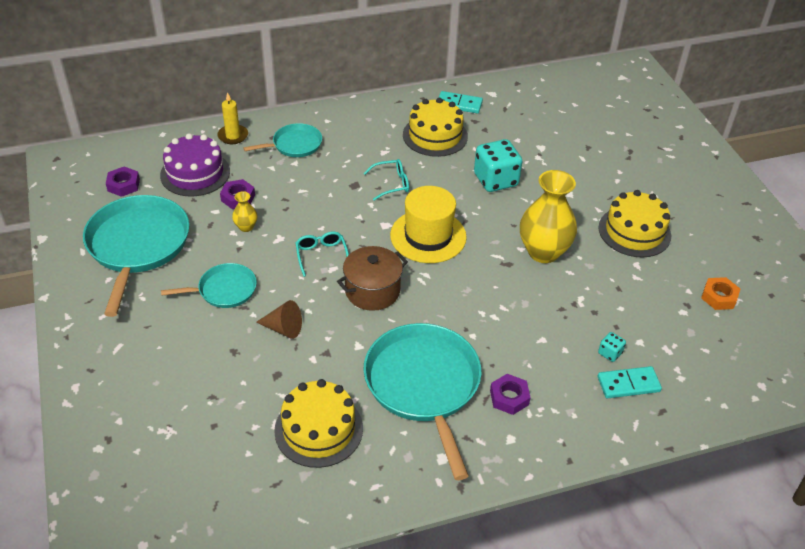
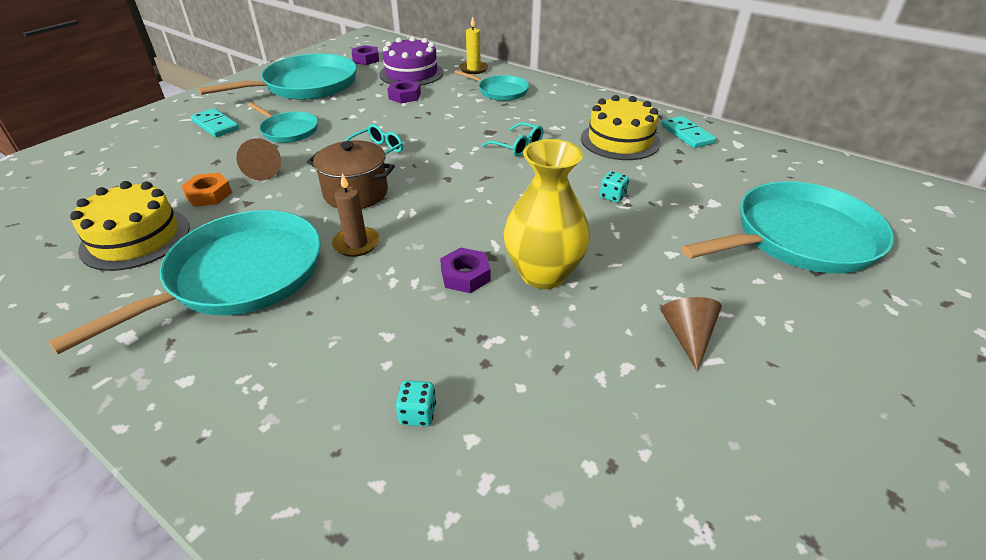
camera: 55 degrees right, 5 degrees down
(246, 227) = (374, 111): yellow vase -> none
(428, 236) = (470, 192): yellow hat -> none
(438, 316) = (356, 244): none -> brown candle
(495, 180) = (612, 196): turquoise dice -> turquoise dice, size x0.45
(509, 397) = (260, 349): purple nut -> purple nut (465, 276)
(599, 142) = (798, 238): none -> turquoise pan
(628, 384) = (368, 464): turquoise domino -> turquoise domino (215, 125)
(634, 231) = (687, 336): yellow cake -> brown cone
(719, 297) = (678, 504): orange nut -> orange nut (209, 195)

